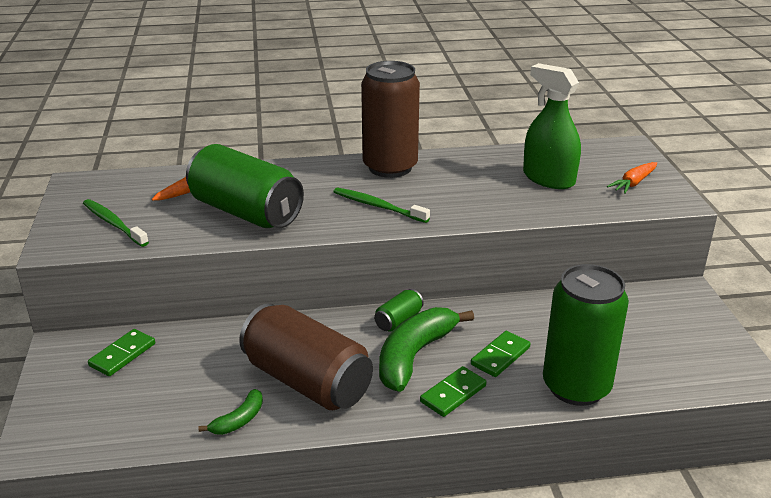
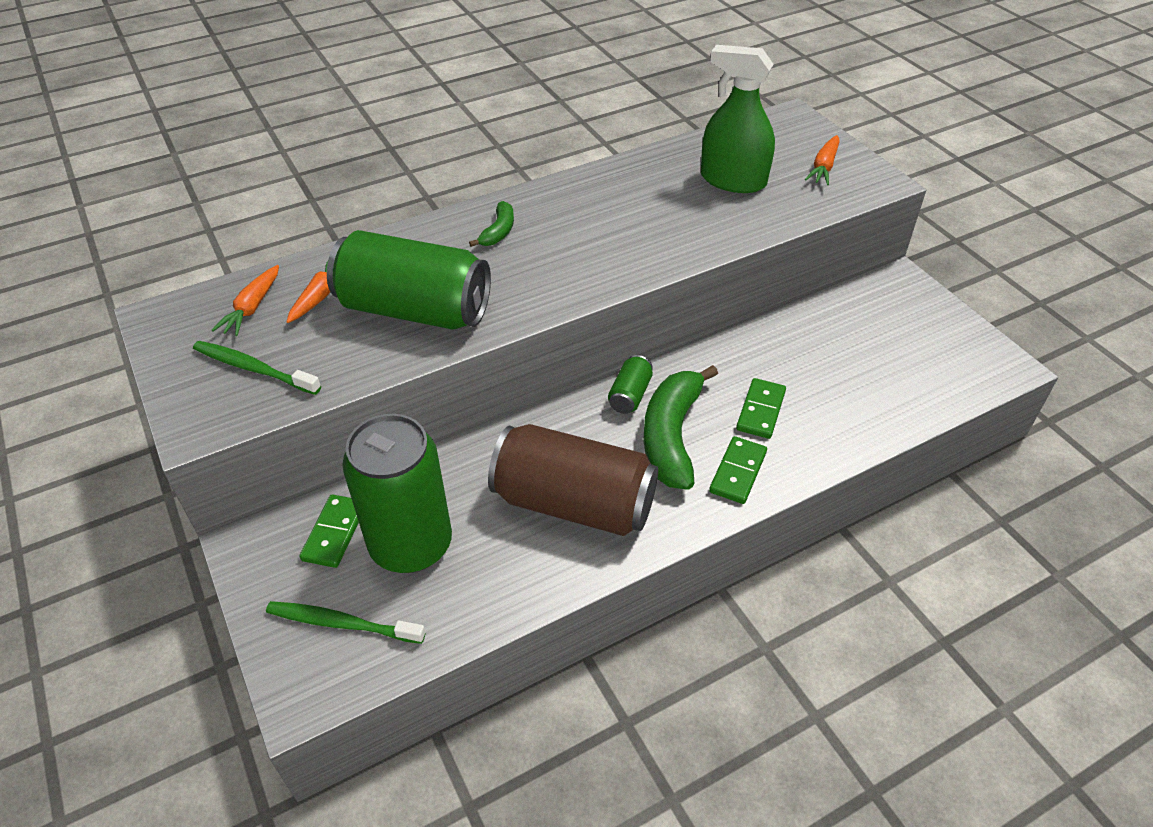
camera: 20 degrees left, 15 degrees up
(138, 189) = (252, 308): none -> orange carrot
(239, 420) = (526, 577): green banana -> green banana (498, 231)
(378, 206) = (568, 263): green toothbrush -> green toothbrush (342, 623)
(390, 167) = (548, 203): brown can -> none
(576, 387) = (854, 426): green can -> green can (411, 545)

